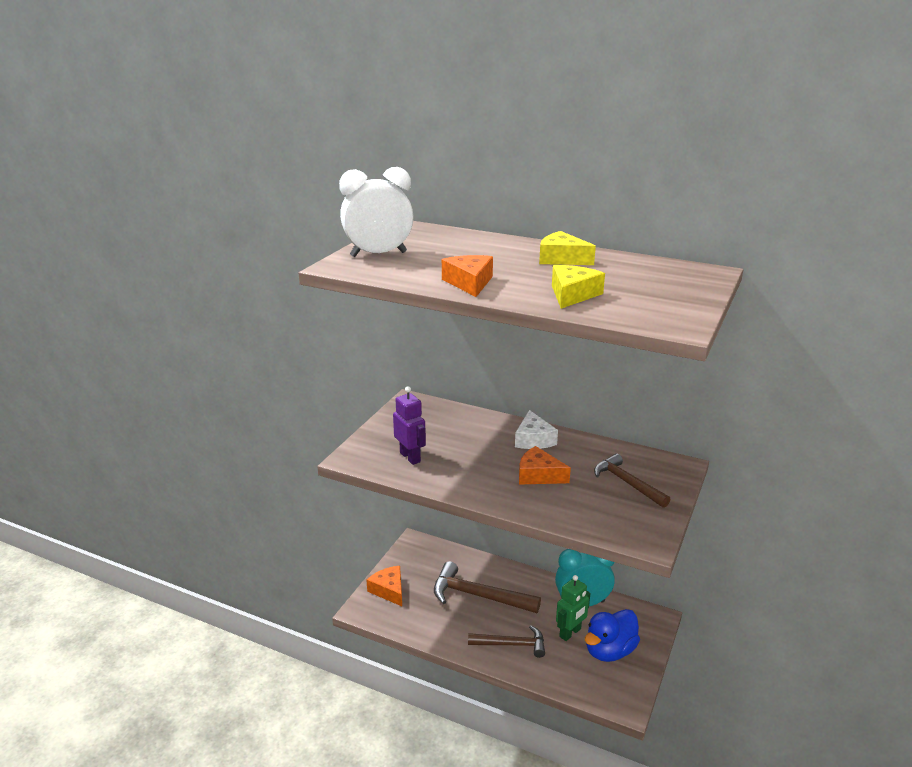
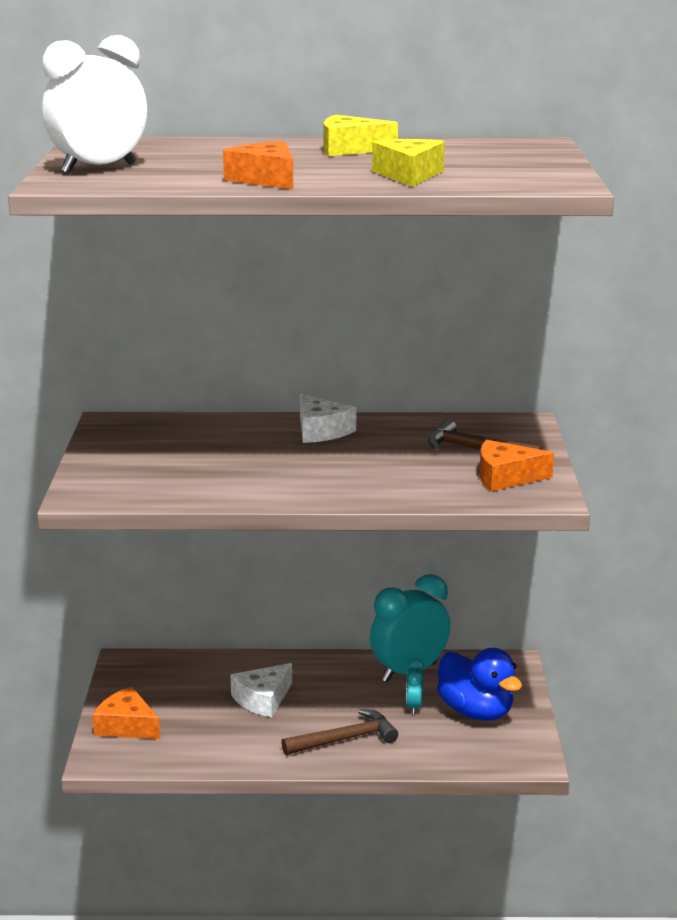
camera: 25 degrees left, 5 degrees down
(410, 457) = (168, 478): purple robot -> none
(478, 596) = (263, 699): brown hammer -> white cheese
(538, 475) = (359, 463): orange cheese -> orange cheese (506, 477)
(570, 633) = (414, 707): green robot -> turquoise clock
(609, 651) = (476, 712): blue duck -> blue duck turned 60 degrees counterclockwise

